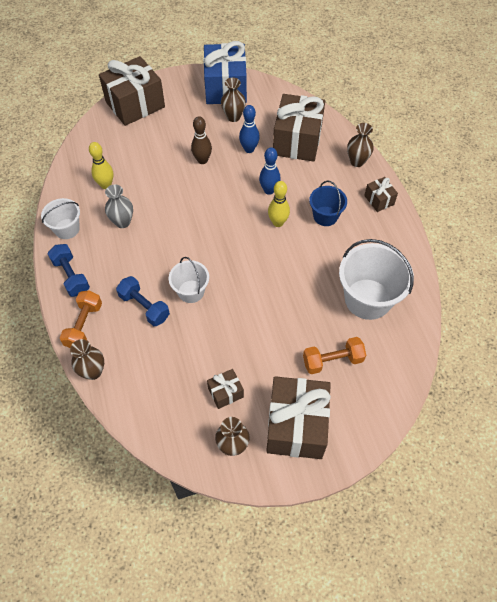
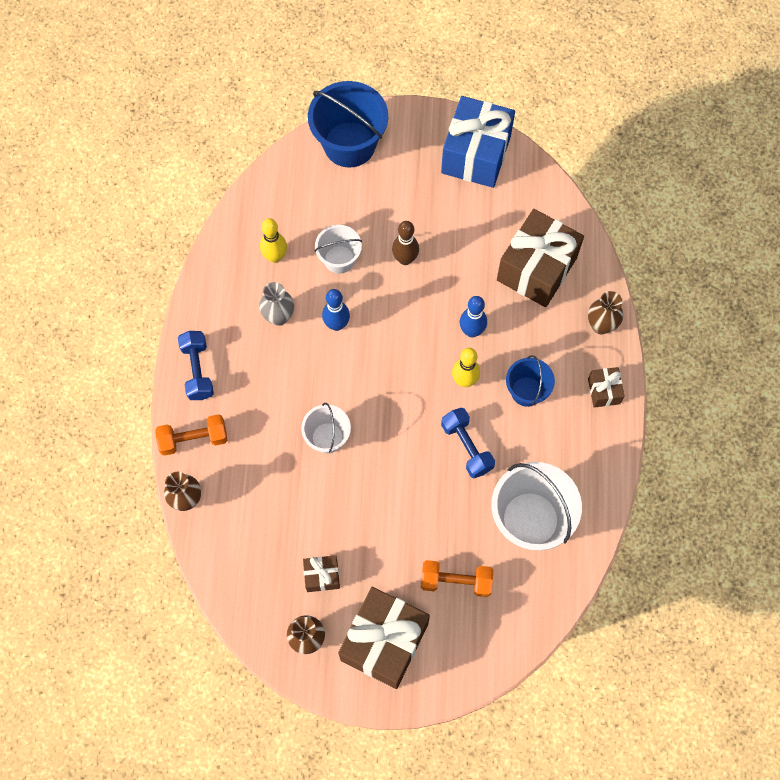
camera: 20 degrees right, 10 degrees up
(67, 229) = (211, 304): white bucket -> white bucket (339, 259)
(84, 325) = (193, 439): orange dumbbell -> orange dumbbell turned 45 degrees clockwise
(135, 104) = (349, 144): brown gift -> blue bucket
(144, 307) = (268, 439): blue dumbbell -> blue dumbbell (466, 447)
(233, 117) = (469, 204): brown vase -> none
(249, 149) = (470, 261): blue bowling pin -> blue bowling pin (337, 324)

